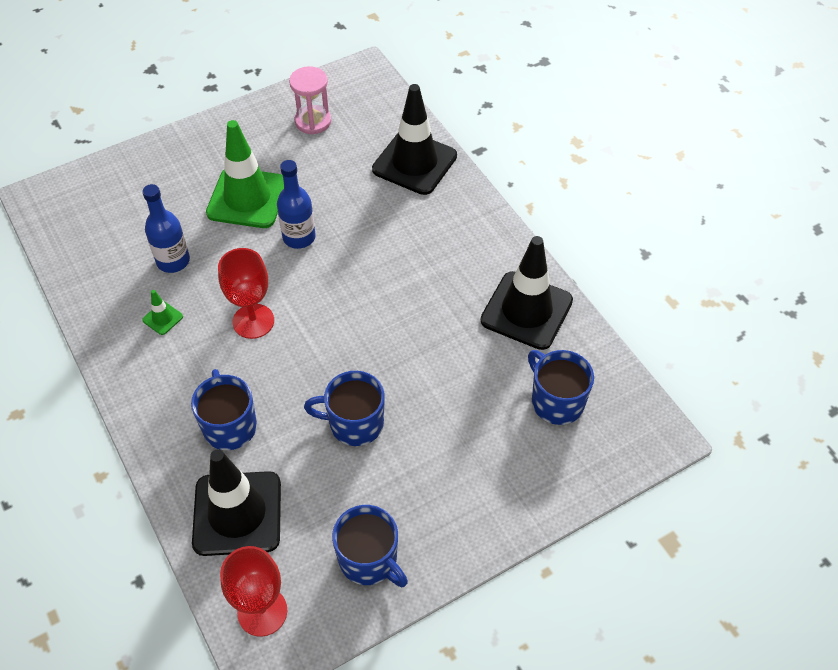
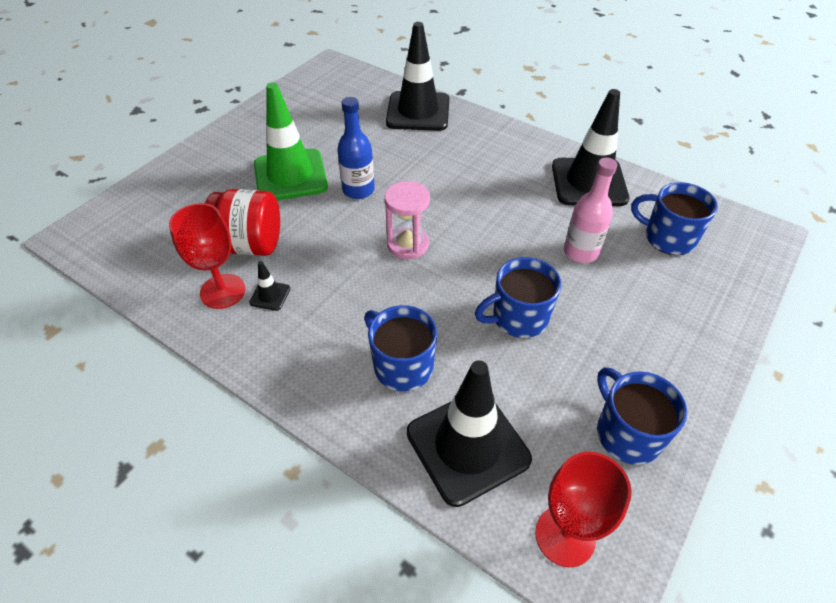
camera: 25 degrees left, 5 degrees down
(162, 318) = (270, 295): green traffic cone -> black traffic cone
(173, 261) = (250, 245): blue bottle -> red jar
(253, 321) = (362, 267): red goblet -> red goblet (222, 291)
(313, 121) = (311, 107): pink hourglass -> pink hourglass (408, 244)
(369, 560) = (627, 433): blue mug -> blue mug turned 135 degrees counterclockwise
(459, 382) = (580, 252): none -> pink bottle

